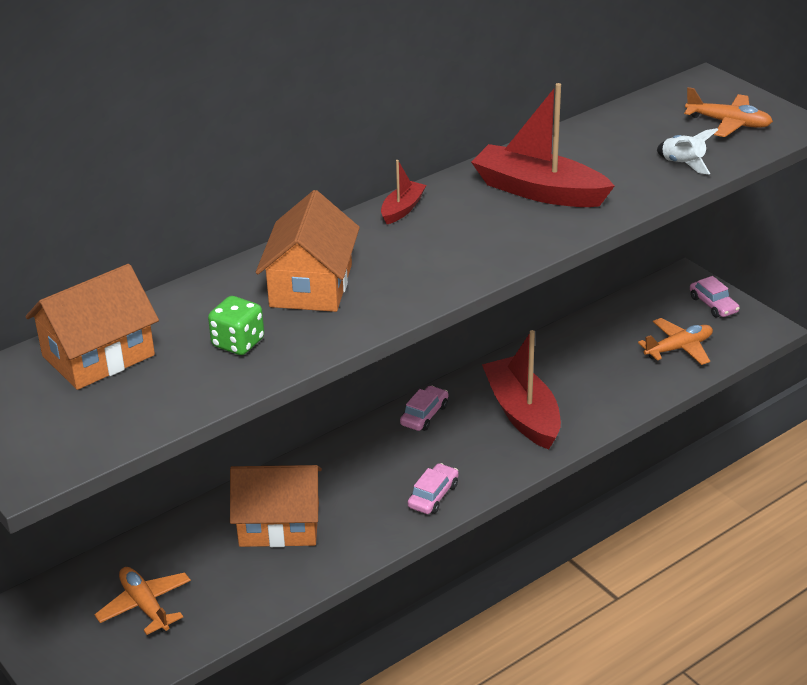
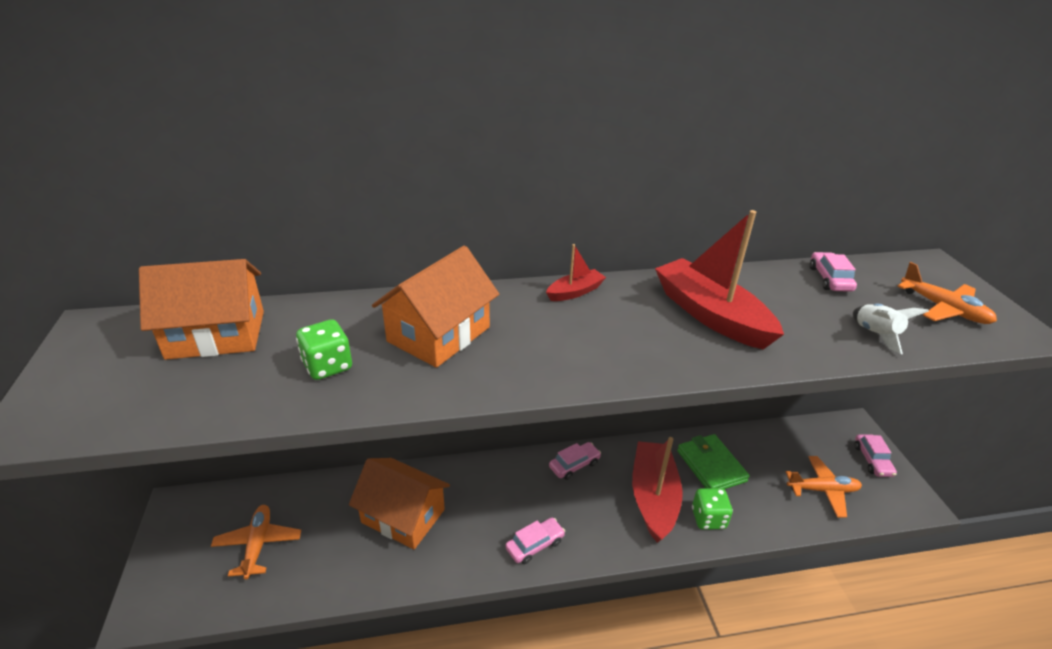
camera: 25 degrees right, 0 degrees up
(563, 365) = (711, 466): none -> green wallet
(585, 412) = (708, 518): none -> green dice
(623, 124) = (829, 279): none -> pink car

